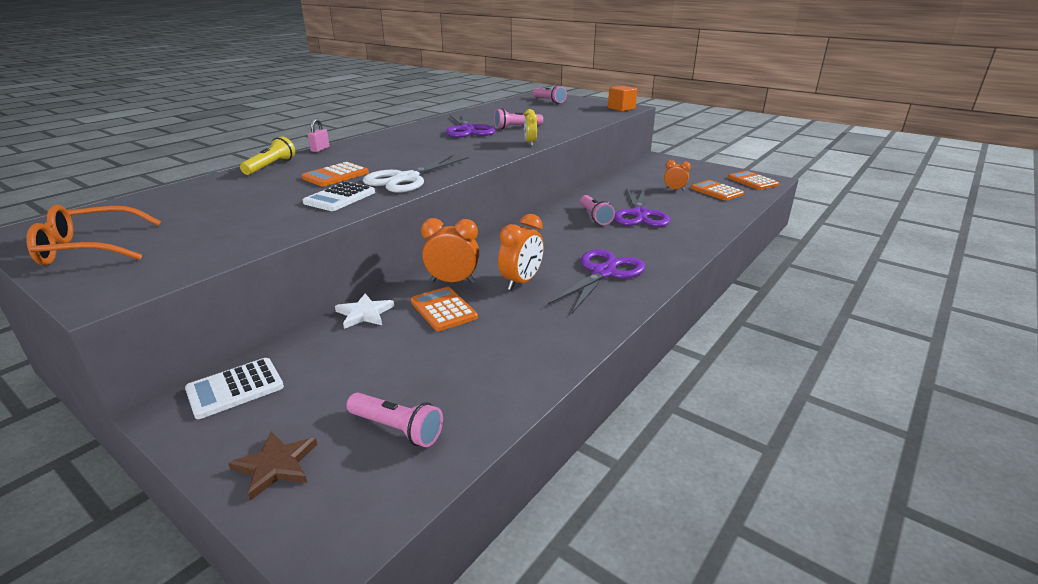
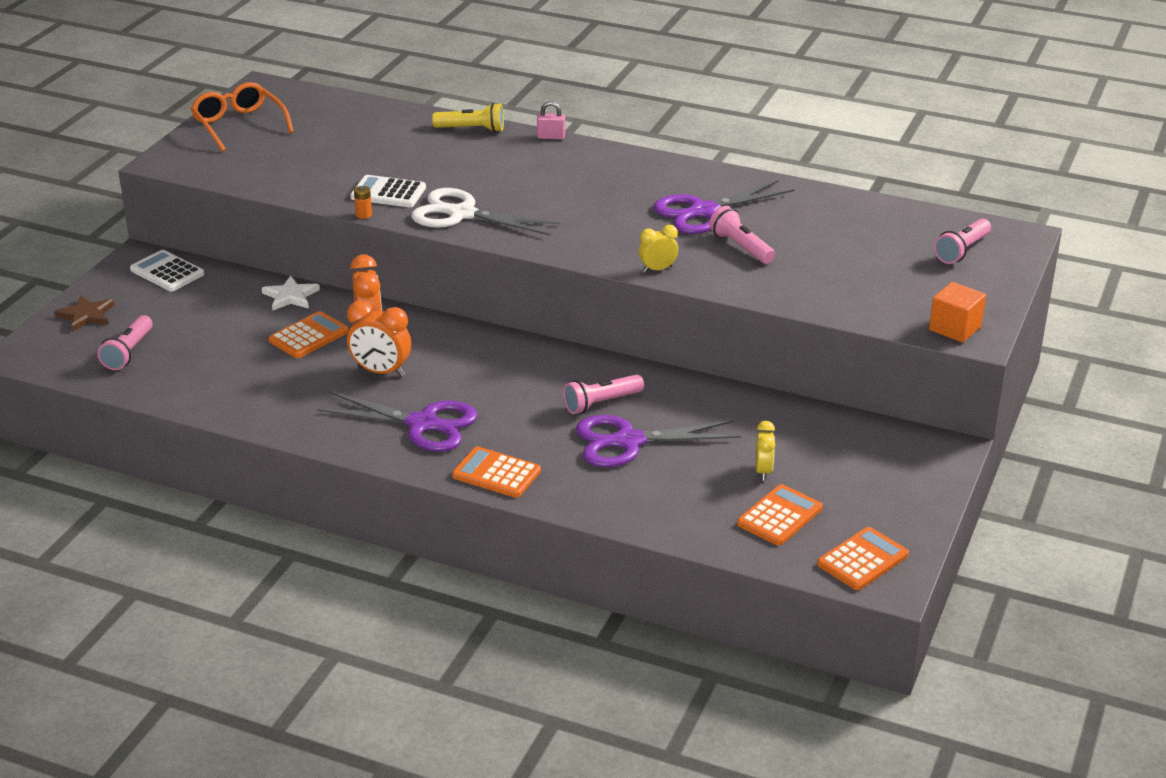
camera: 75 degrees right, 5 degrees up
(336, 175) = (457, 172): orange calculator -> orange calculator (496, 473)
(368, 208) = (363, 215): none -> orange battery
(674, 189) = (763, 471): orange clock -> yellow clock

